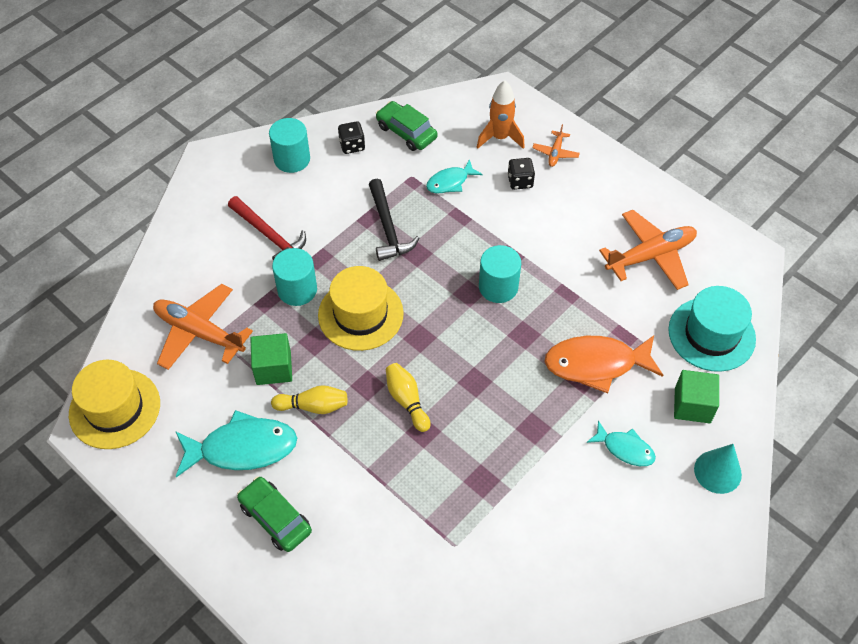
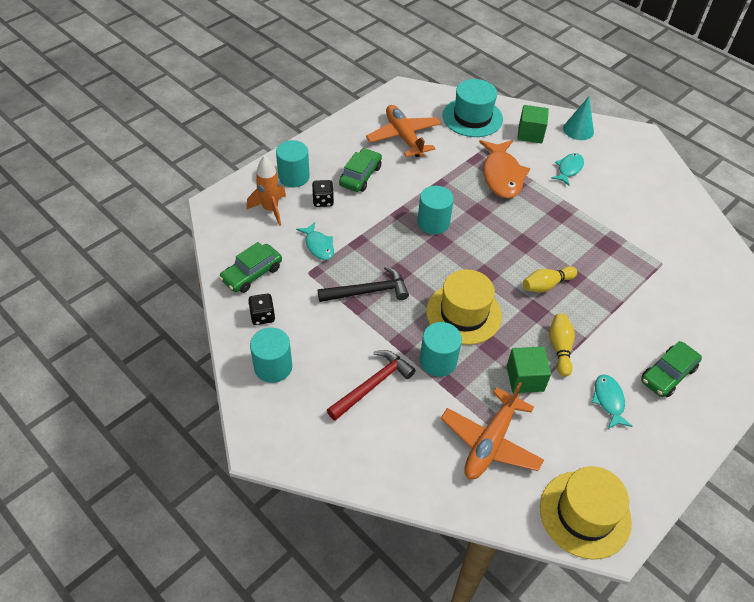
camera: 90 degrees left, 5 degrees down
(242, 448) = (608, 400): turquoise fish -> turquoise fish, size x0.56
(555, 153) = (294, 177): orange plane -> turquoise cylinder
(568, 214) = (360, 176): none -> green car

